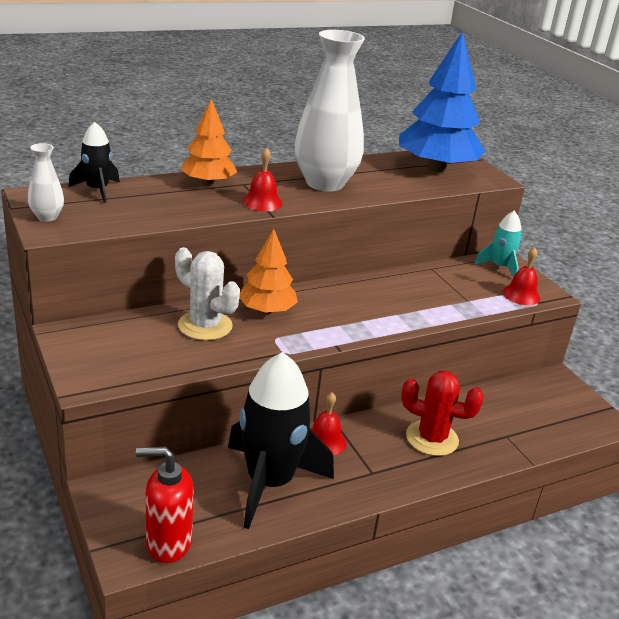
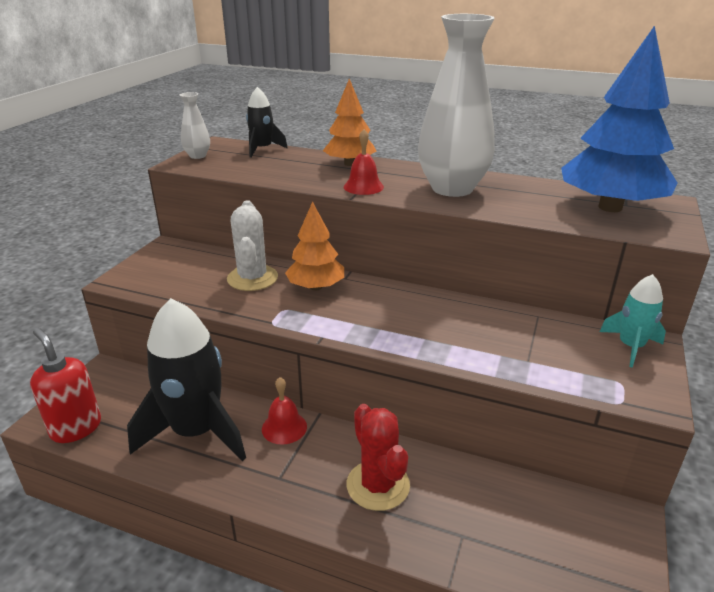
camera: 50 degrees right, 0 degrees up
(521, 295) = (610, 384): red bell -> none

